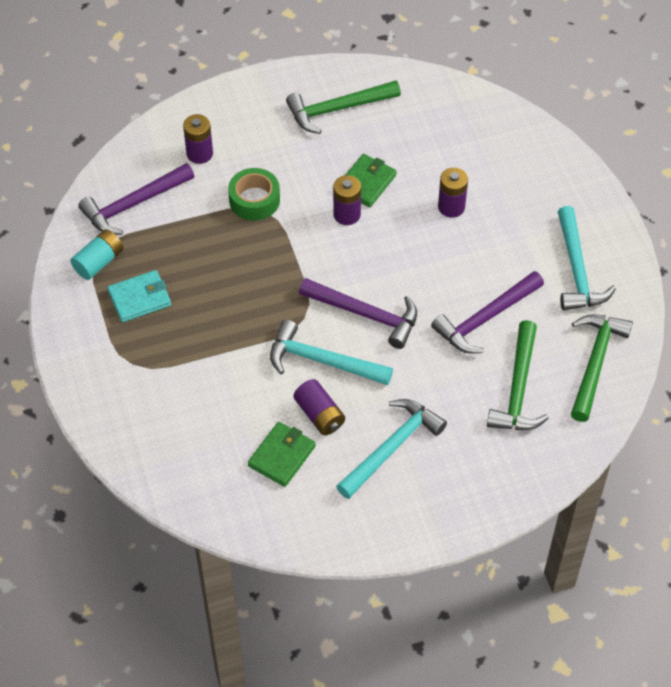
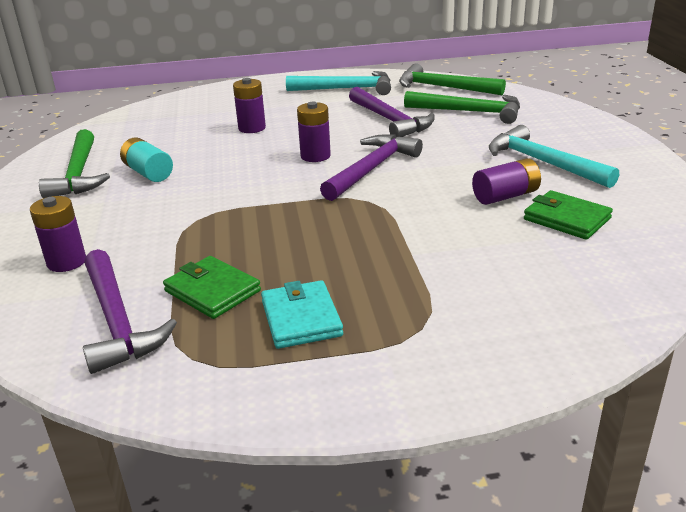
camera: 80 degrees left, 25 degrees down
(99, 262) = (213, 358): turquoise battery -> turquoise battery (148, 173)
(254, 200) = (175, 225): green tape -> none
(322, 361) = (431, 192): turquoise hammer -> none
(347, 214) = (232, 174): purple battery -> purple battery (315, 156)
(366, 183) = (195, 163): green wallet -> green wallet (212, 291)

